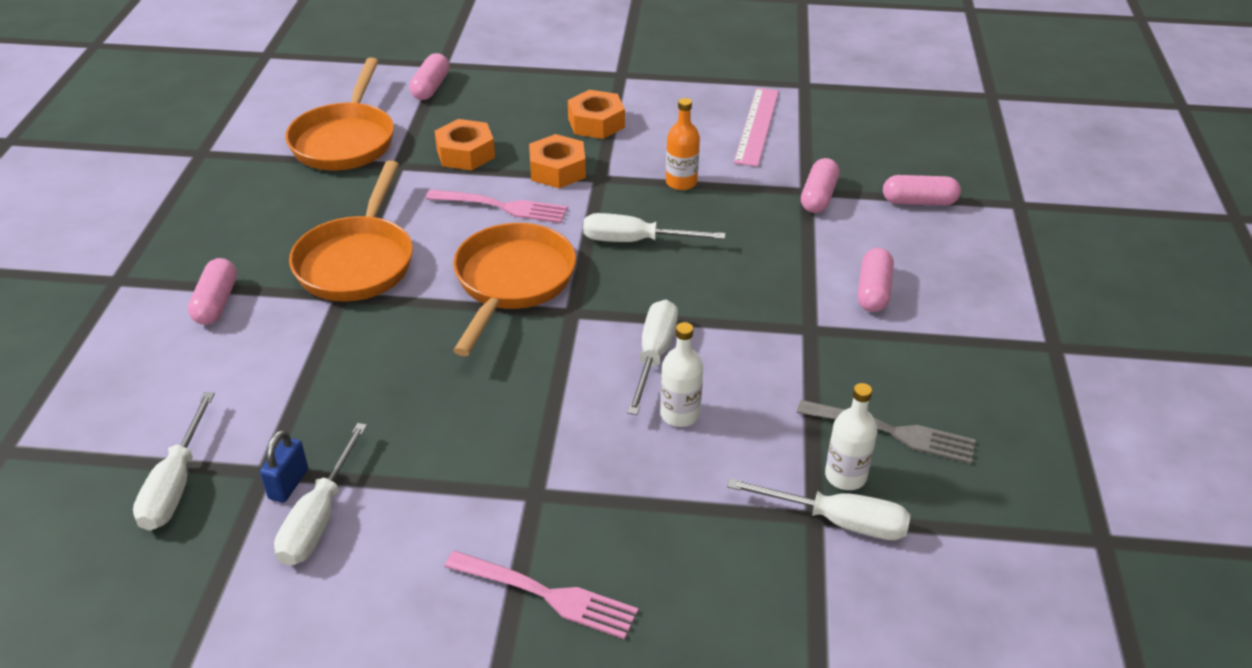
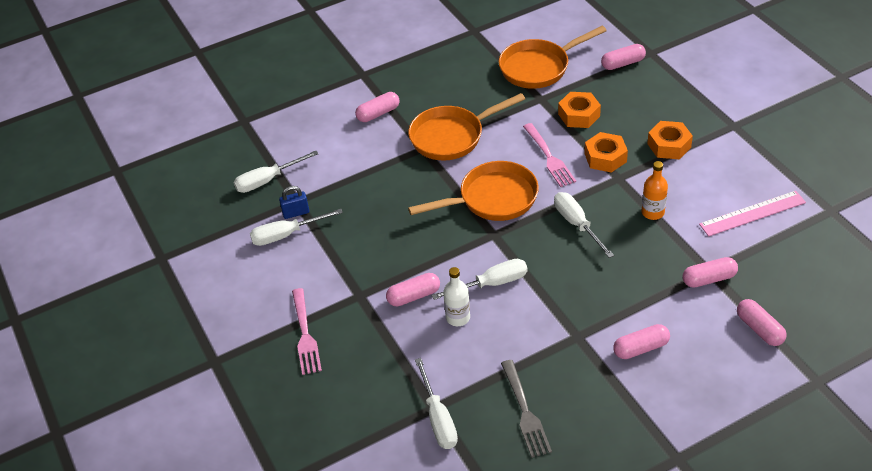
camera: 60 degrees right, 5 degrees up
(598, 437) = (414, 296): none -> pink capsule
(845, 476) = (473, 406): white bottle -> none

